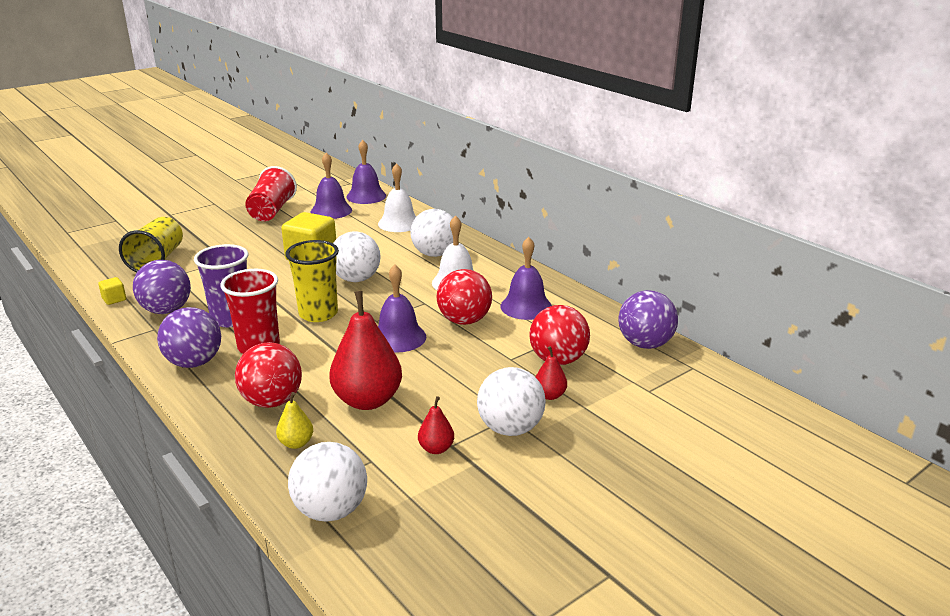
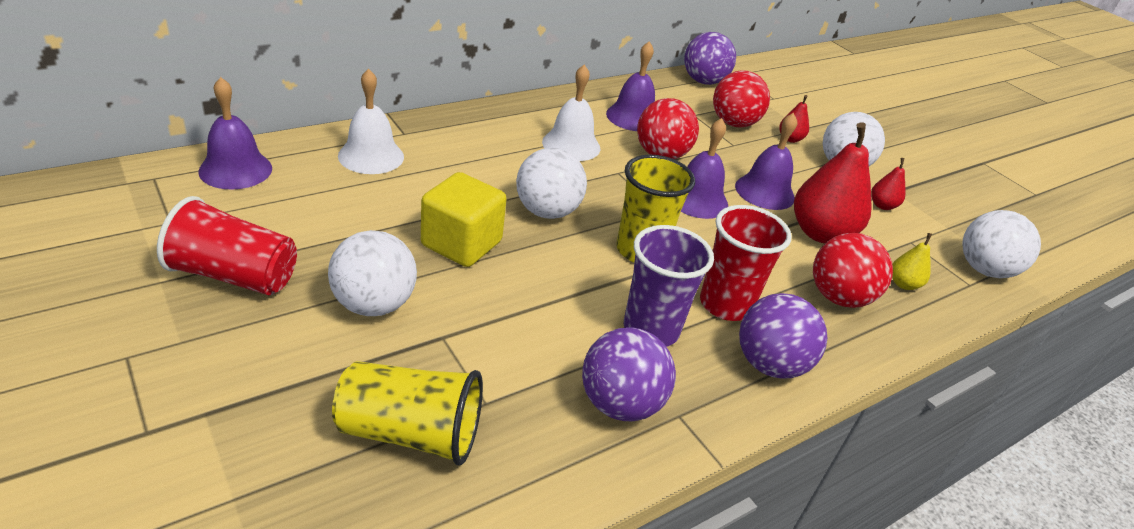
camera: 90 degrees left, 10 degrees up
(114, 299) = (571, 483): yellow cube -> none
(331, 211) = (279, 209): purple bell -> purple bell (764, 192)
(434, 254) = (488, 146): white ball -> white ball (374, 304)

